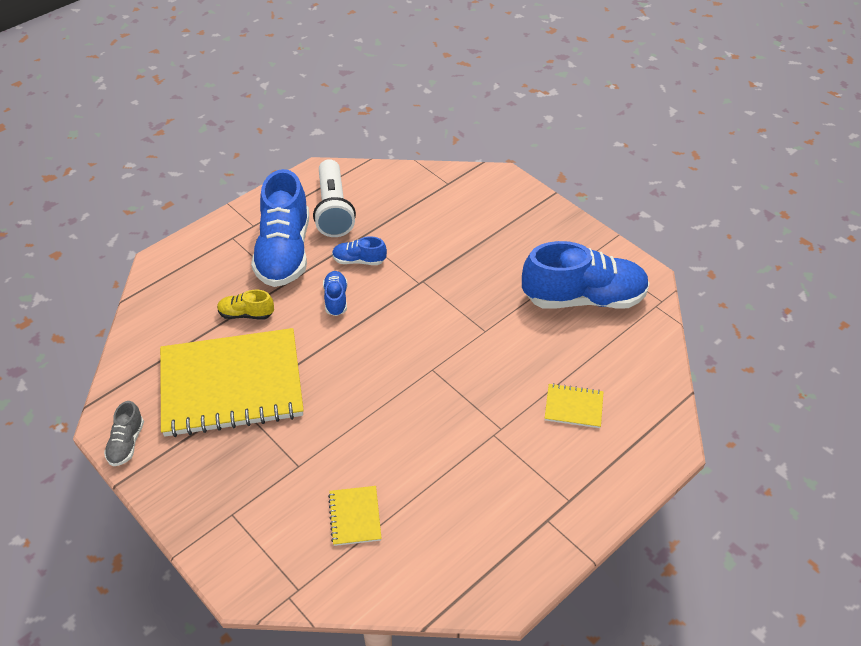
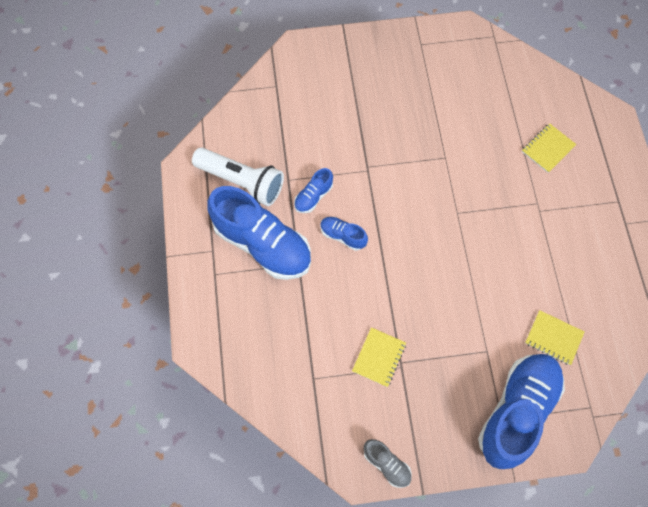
camera: 55 degrees left, 20 degrees up
(231, 385) = (379, 357): yellow notebook -> yellow notebook, size x0.40
(246, 314) = (311, 308): yellow shoe -> none
(583, 298) = (459, 78): blue shoe -> blue shoe (517, 412)

